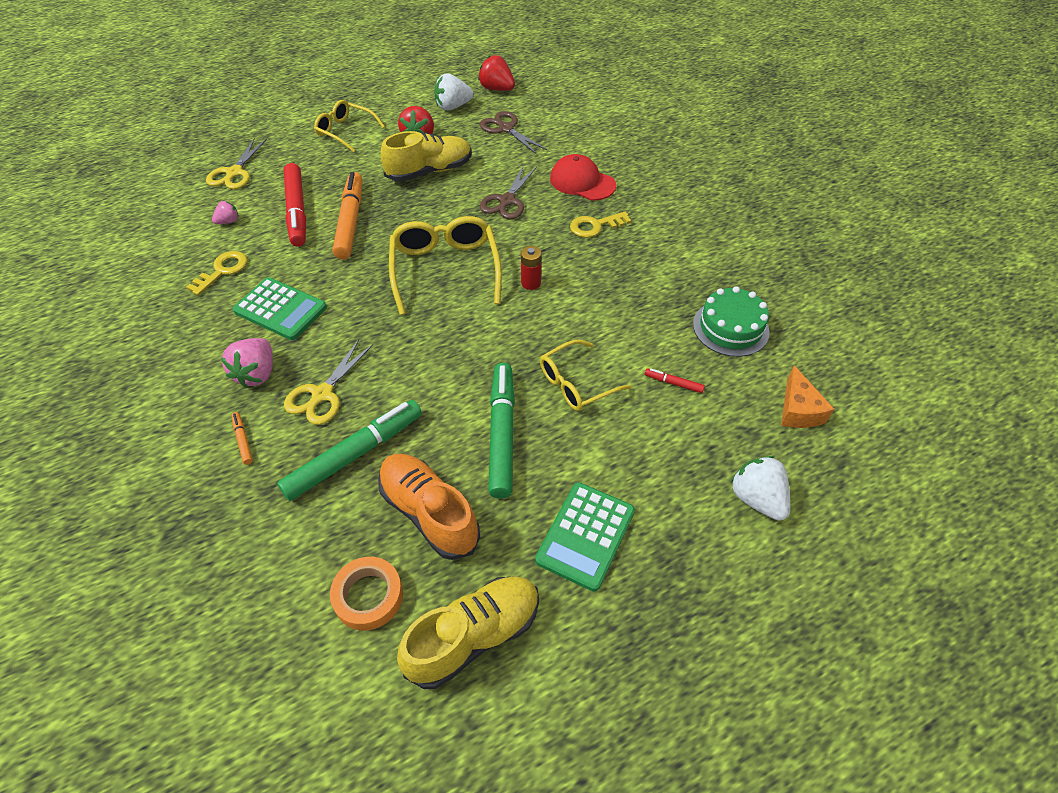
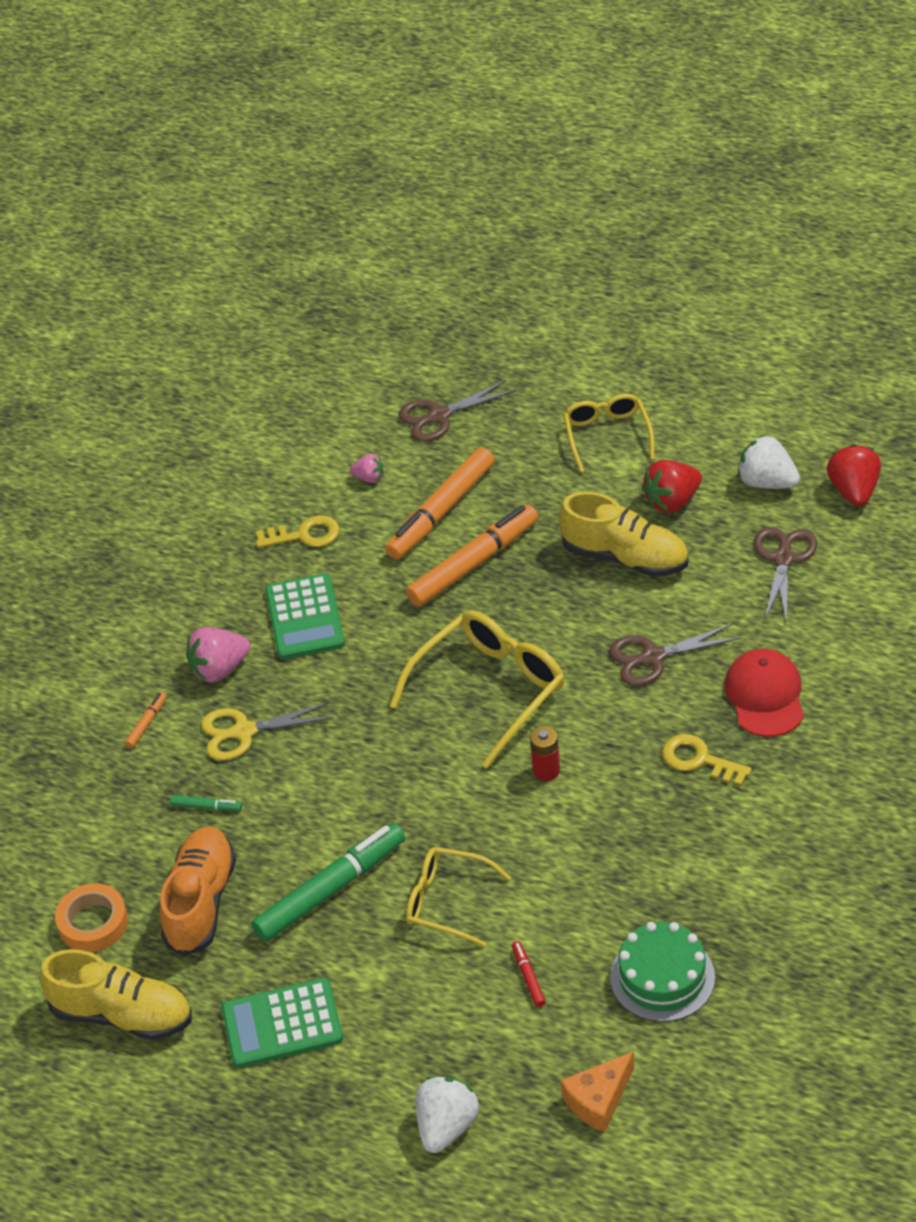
camera: 55 degrees right, 5 degrees down
(234, 173) = (438, 416): yellow scissors -> brown scissors
(297, 211) = (441, 512): red marker -> orange marker
(354, 455) = (206, 807): green marker -> green marker, size x0.42

